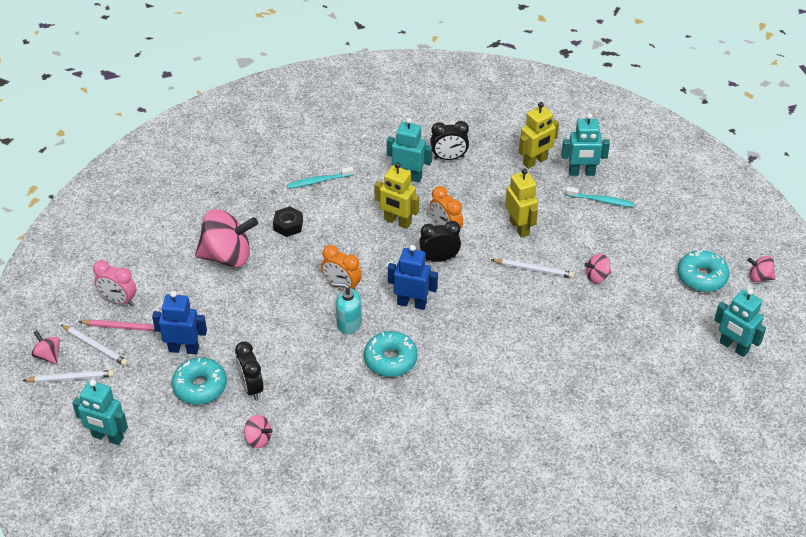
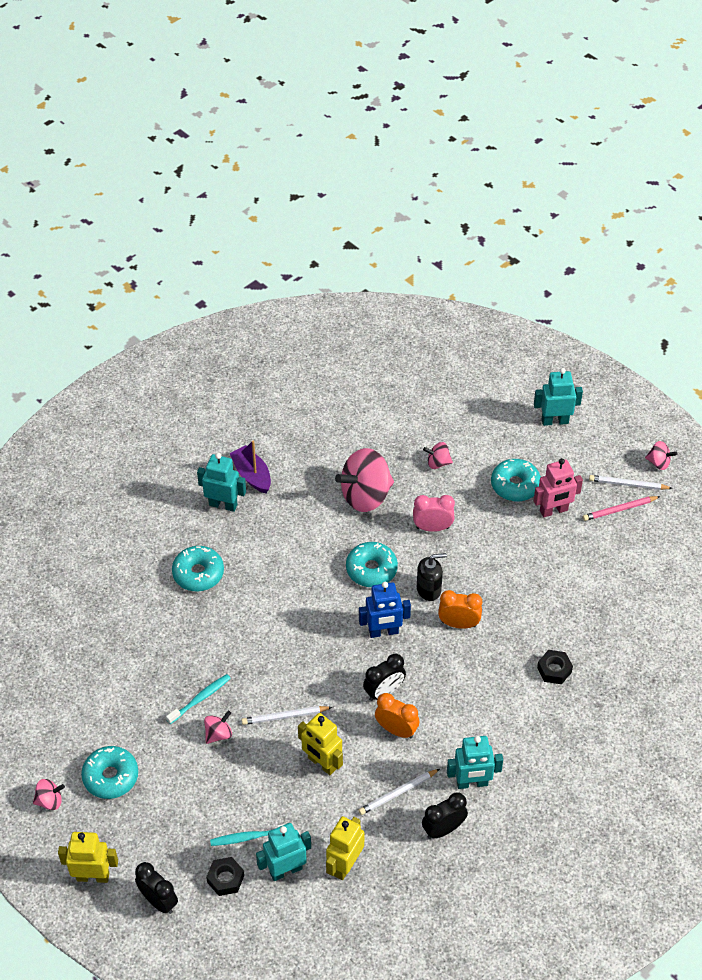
camera: 155 degrees right, 5 degrees up
(71, 378) = (623, 452): white pencil -> white pencil (398, 793)
(119, 300) = (645, 531): pink clock -> pink clock (432, 528)
(184, 349) = (553, 511): blue robot -> pink robot
(227, 256) = (586, 612): pink spinning top -> pink spinning top (365, 495)
(251, 387) = (473, 500): black clock -> black clock (158, 901)
(318, 181) = (561, 737): turquoise toothbrush -> turquoise toothbrush (200, 698)
(348, 323) = (429, 589): turquoise soap dispenser -> black soap dispenser
(397, 222) = (450, 719): yellow robot -> yellow robot (93, 876)
(459, 502) = (252, 475): none -> purple boat
(560, 418) = (198, 573): none -> turquoise donut
(630, 182) = (225, 879): none -> black nut
(733, 347) = (60, 705): turquoise robot -> turquoise robot (223, 504)

